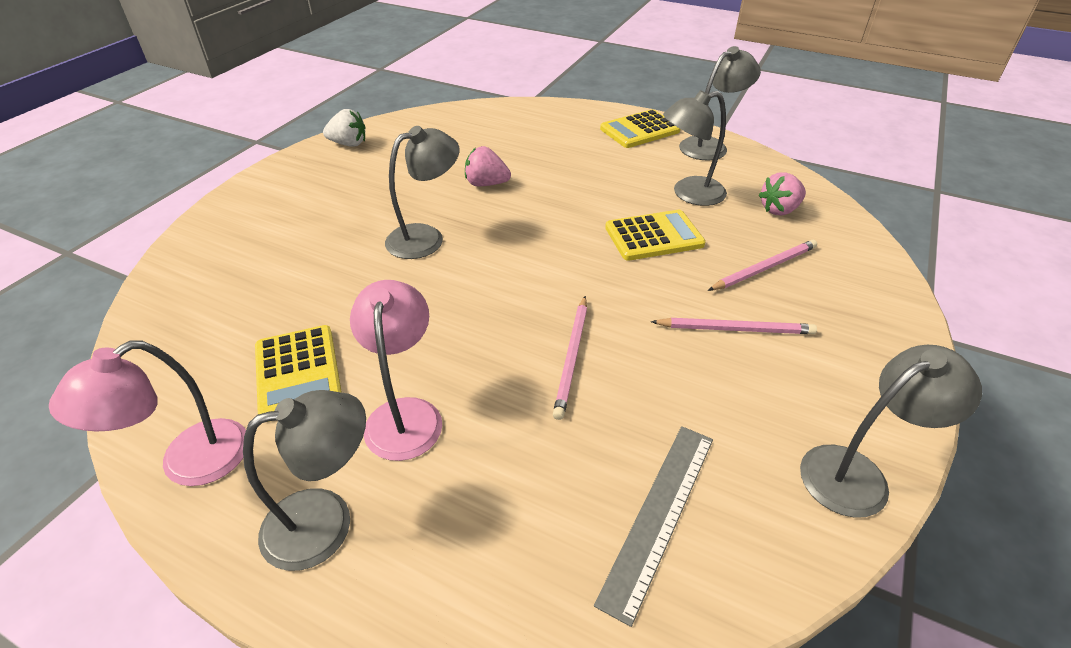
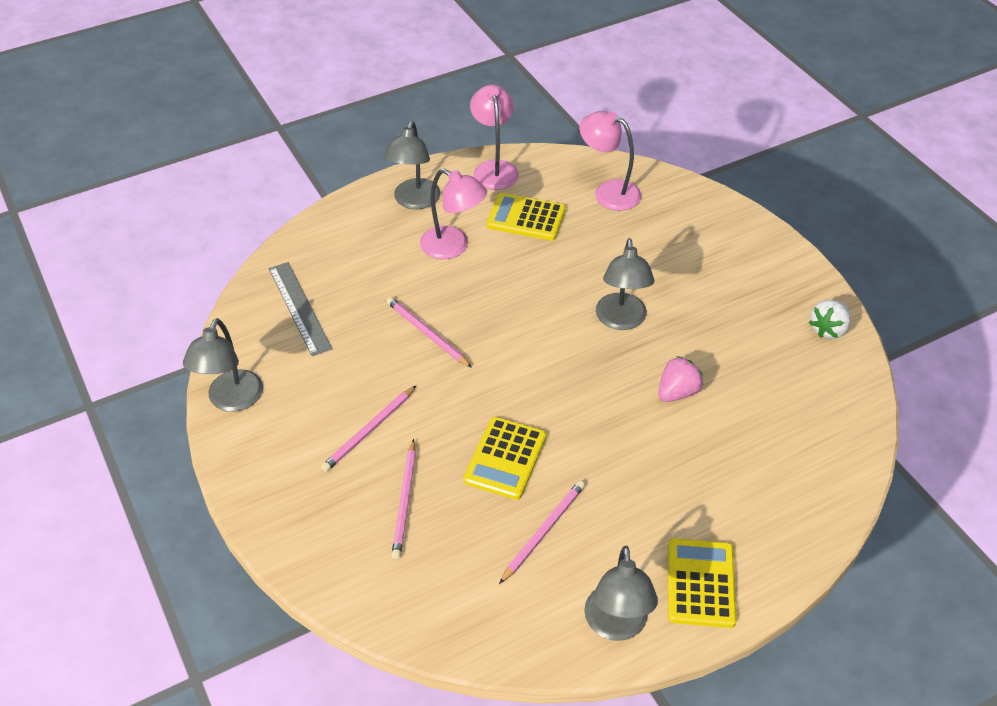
camera: 125 degrees right, 5 degrees up
(202, 323) = (608, 192): none -> pink lamp
(689, 194) = (543, 531): grey lamp -> pink pencil
(779, 210) = (461, 583): pink strawberry -> none

